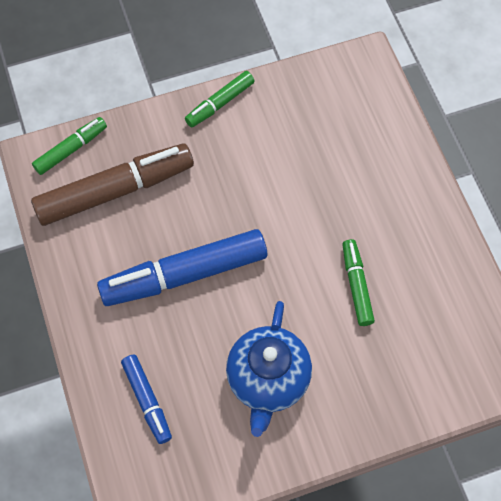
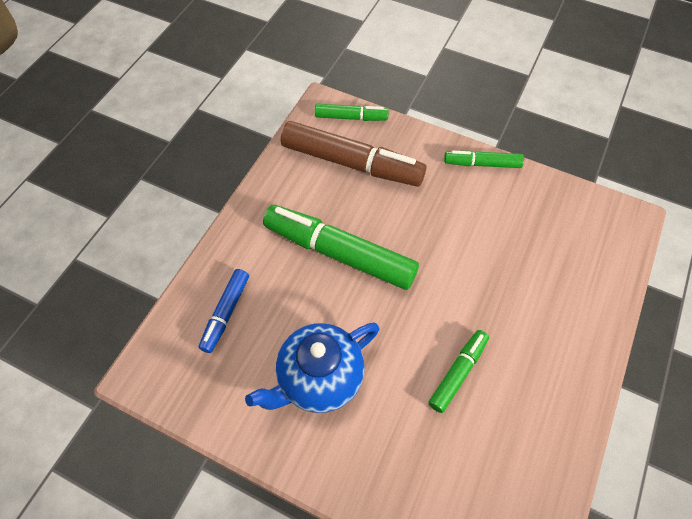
camera: 45 degrees right, 5 degrees down
(185, 274) = (339, 253): blue marker -> green marker

